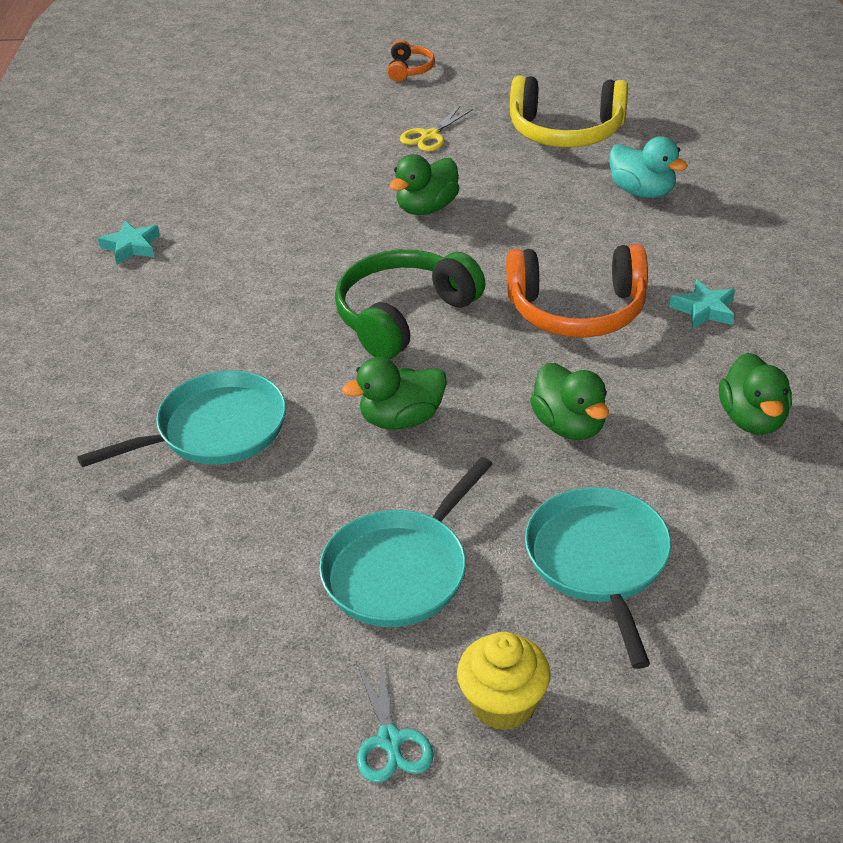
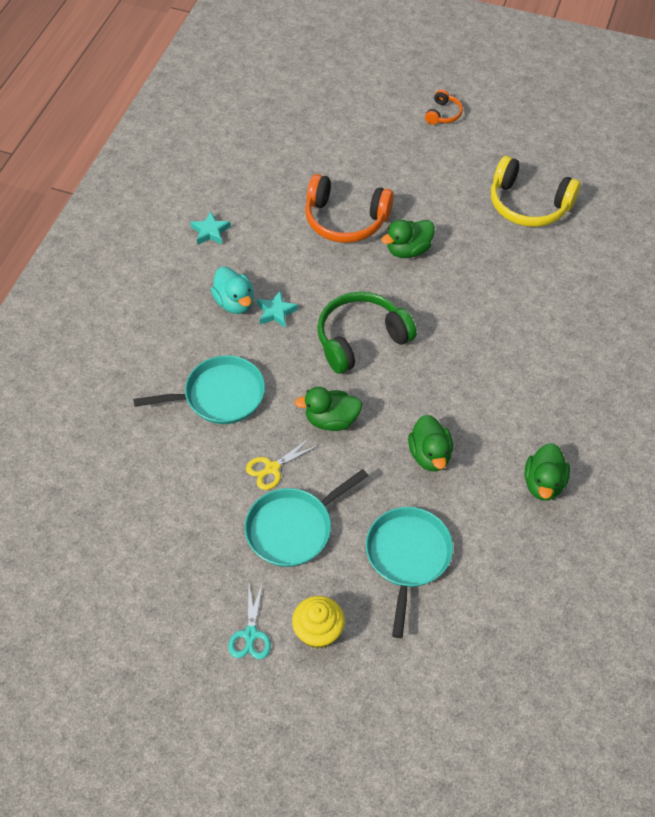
camera: 15 degrees right, 15 degrees up
(430, 136) = (434, 183): yellow scissors -> yellow scissors (272, 468)
(577, 310) = (471, 365): orange headphones -> orange headphones (345, 220)
(642, 192) = (557, 275): turquoise duck -> turquoise duck (235, 303)
(704, 310) = (552, 389): turquoise star -> turquoise star (276, 312)

